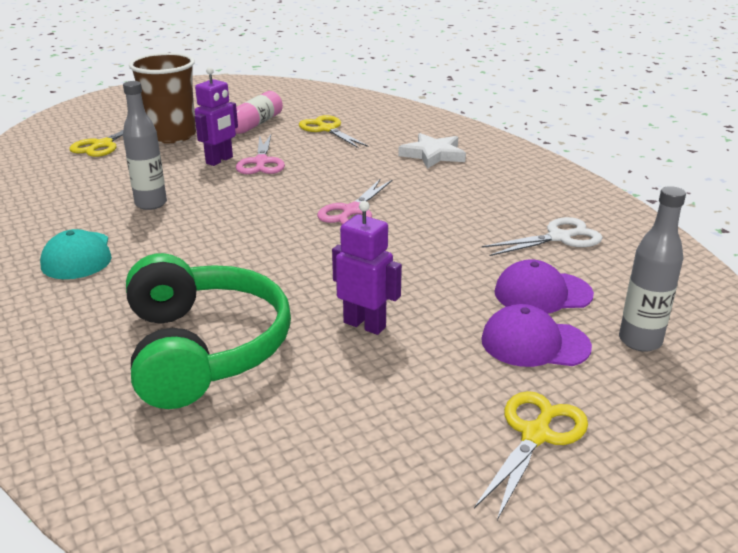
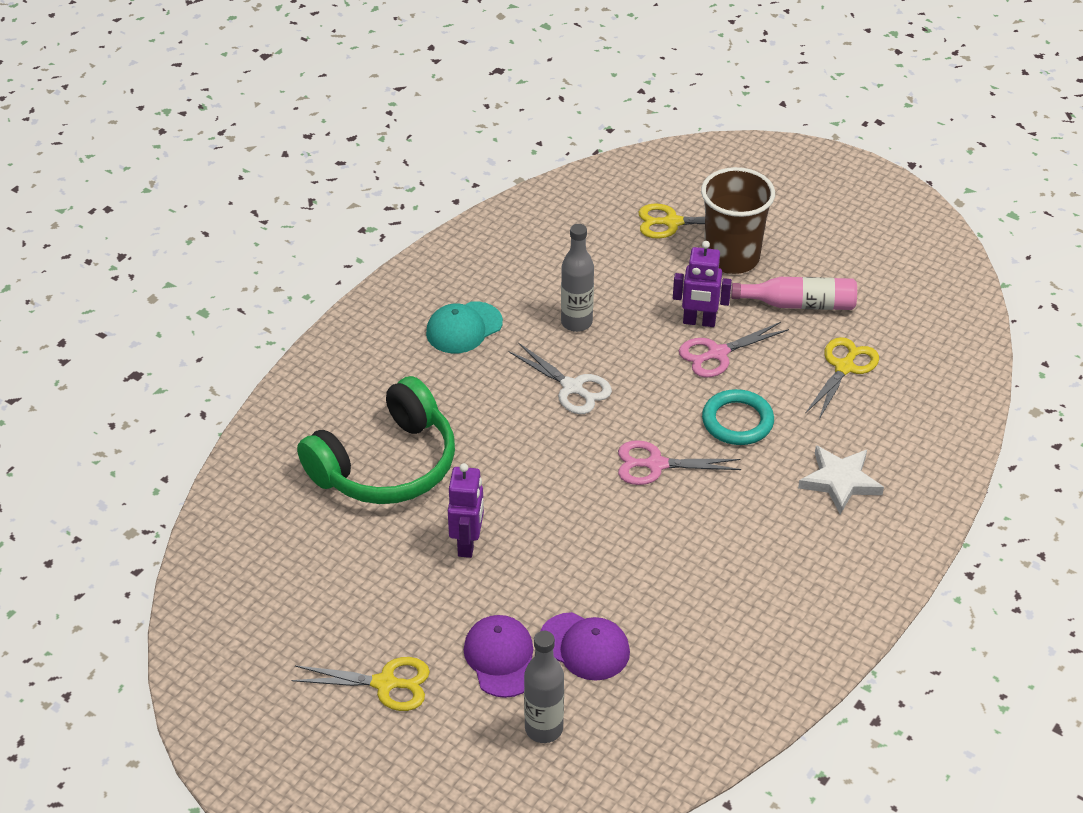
camera: 65 degrees right, 15 degrees up
(339, 172) = (737, 421): none -> turquoise ring
(542, 293) = (584, 647): purple cap -> purple cap turned 150 degrees clockwise
(559, 238) = (702, 637): white scissors -> white scissors (572, 387)

